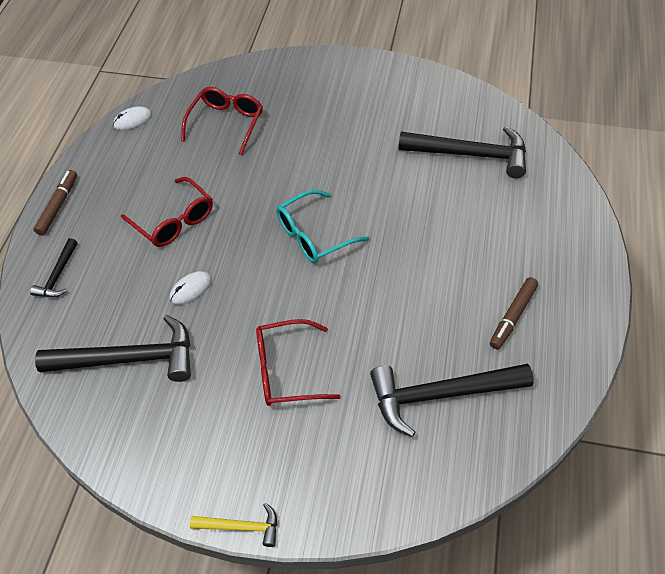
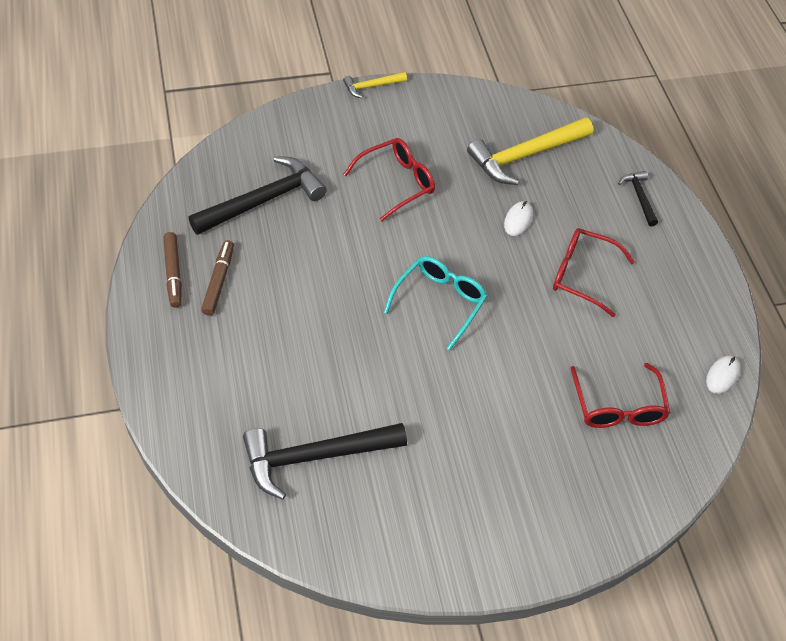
camera: 150 degrees right, 0 degrees up
(58, 206) = (701, 256): brown marker -> brown marker (173, 273)
(129, 358) = (525, 156): black hammer -> yellow hammer

